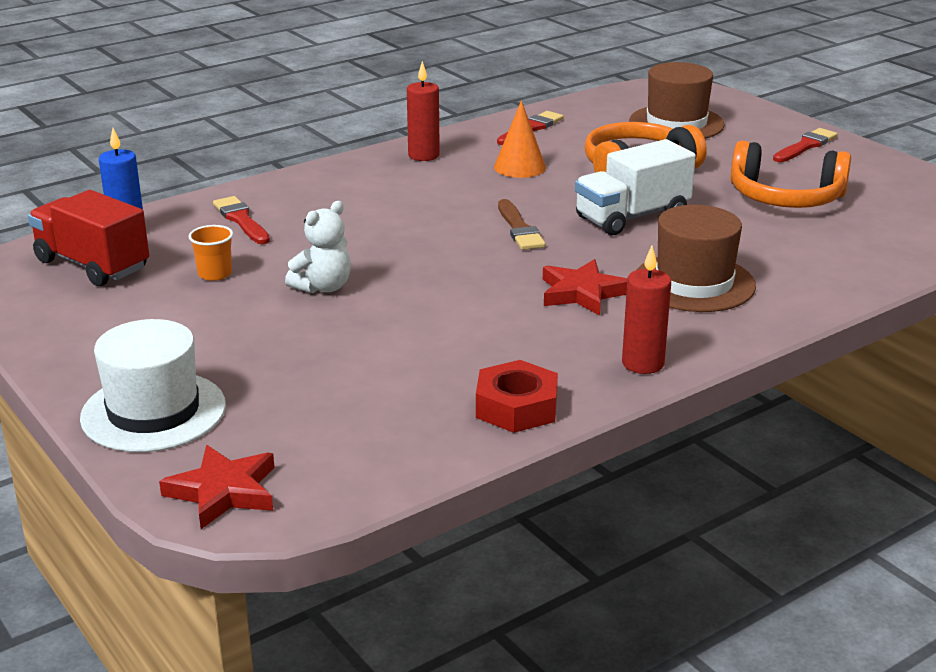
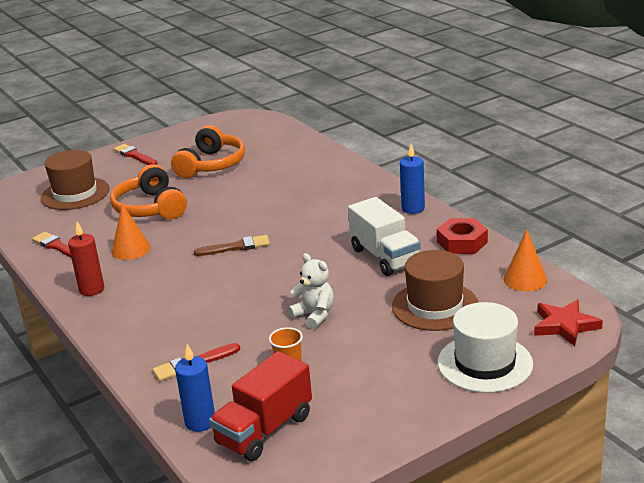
camera: 85 degrees left, 0 degrees up
(379, 463) = (525, 279): none -> orange cone
(582, 293) = (330, 225): red star -> none
(632, 217) = (227, 210): white truck -> white truck (385, 257)
(642, 364) = (413, 208): red candle -> blue candle
(694, 283) = (320, 193): brown hat -> brown hat (435, 306)

